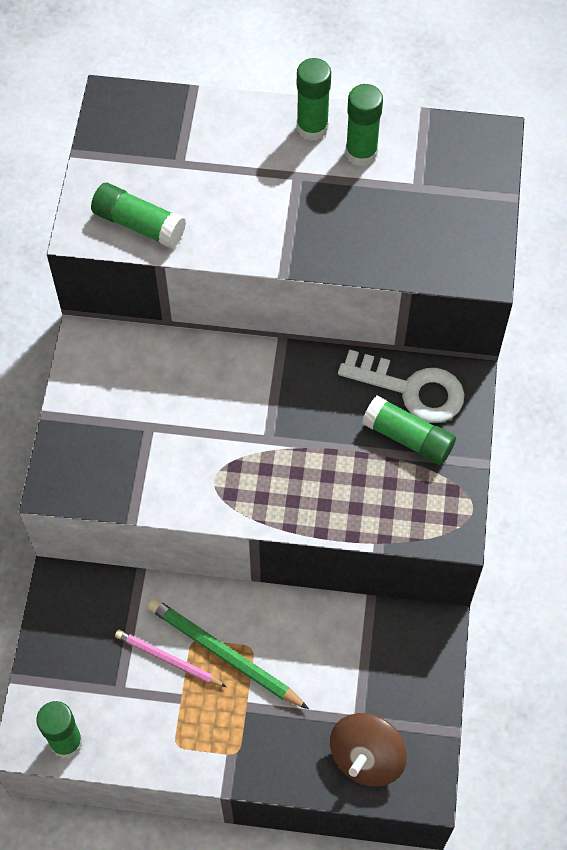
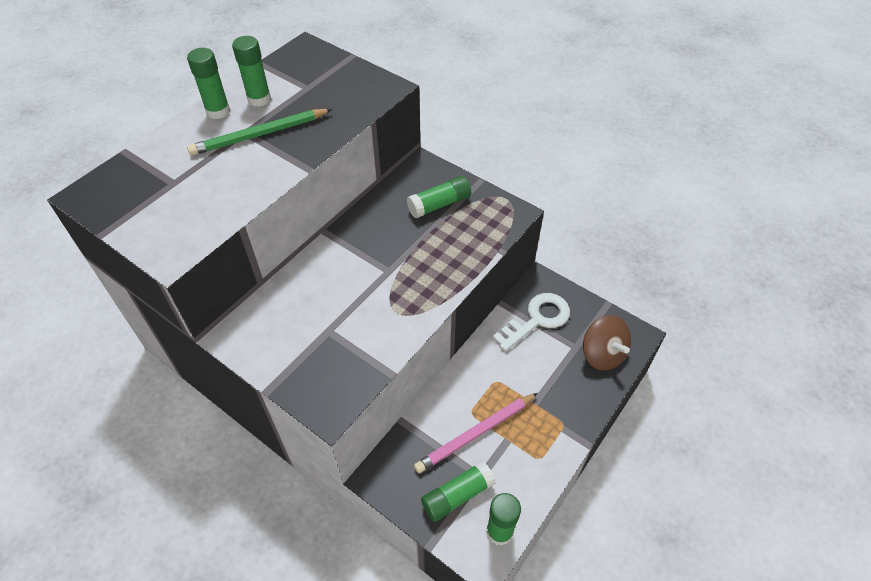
camera: 60 degrees left, 10 degrees down
(139, 224) = (198, 223): green glue stick -> green glue stick (457, 495)
(168, 659) = (476, 433): pink pencil -> pink pencil, size x1.55
(224, 654) = (491, 398): green pencil -> green pencil (260, 134)
(412, 389) = (409, 188): white key -> white key (537, 319)

